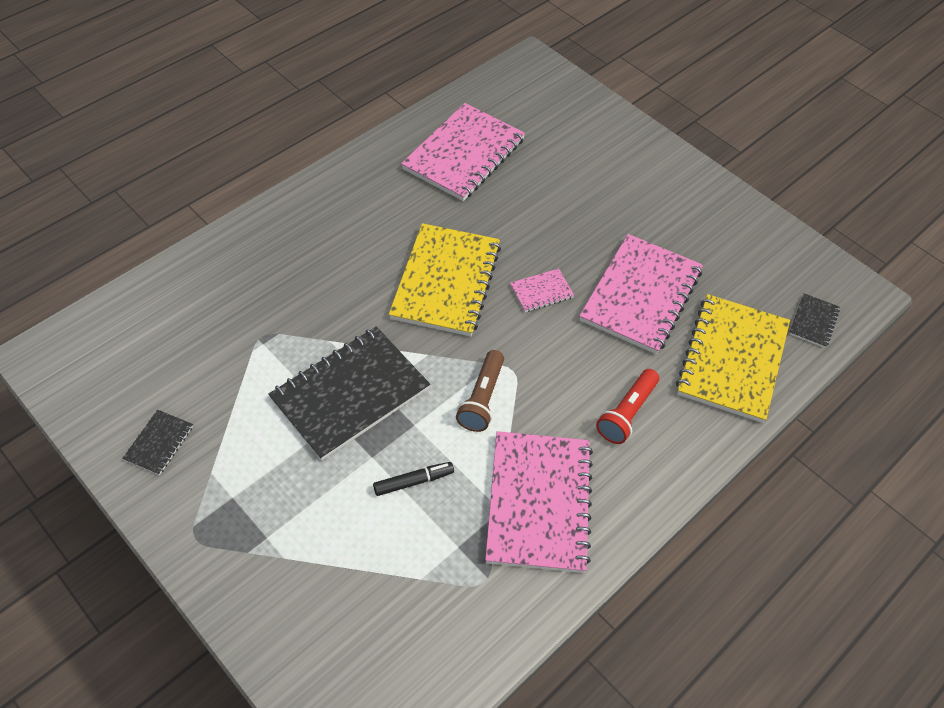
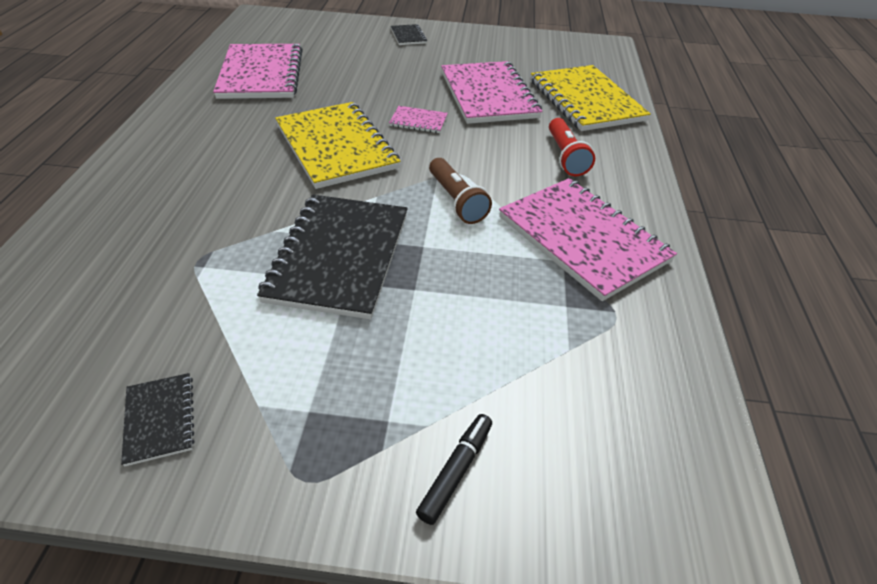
camera: 40 degrees left, 10 degrees down
(413, 481) = (472, 284): black marker -> black marker (456, 471)
(541, 291) = (418, 121): pink notebook -> pink notebook turned 75 degrees clockwise
(813, 321) = (601, 65): black notebook -> black notebook (408, 36)

